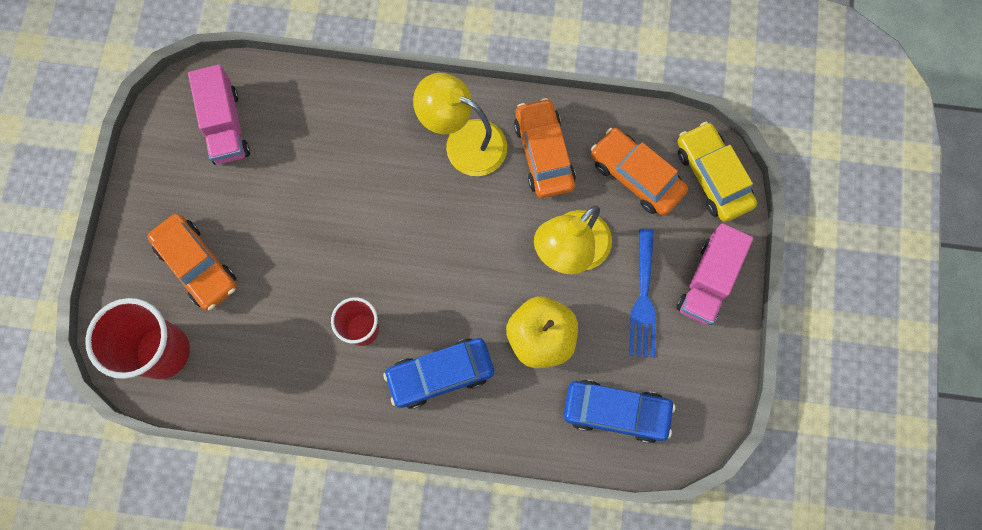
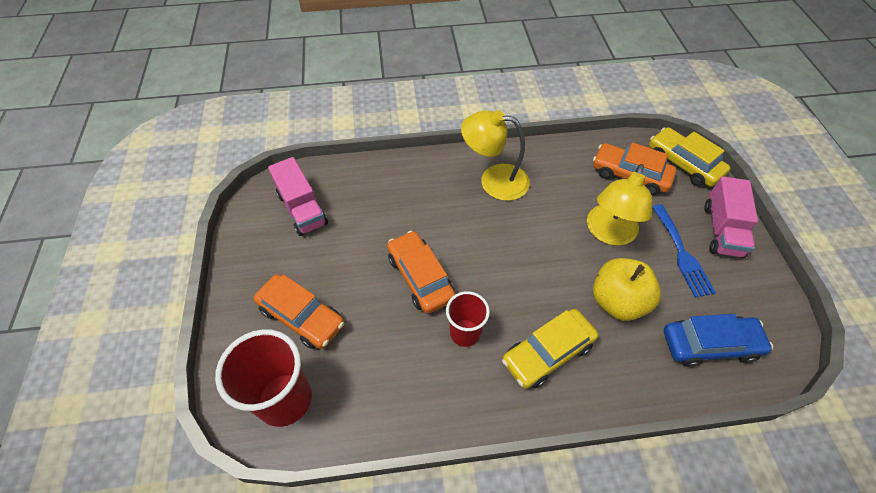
camera: 15 degrees left, 20 degrees down
(440, 374) = (547, 353): blue car -> yellow car
(543, 153) = (556, 175): orange car -> orange car (420, 277)

